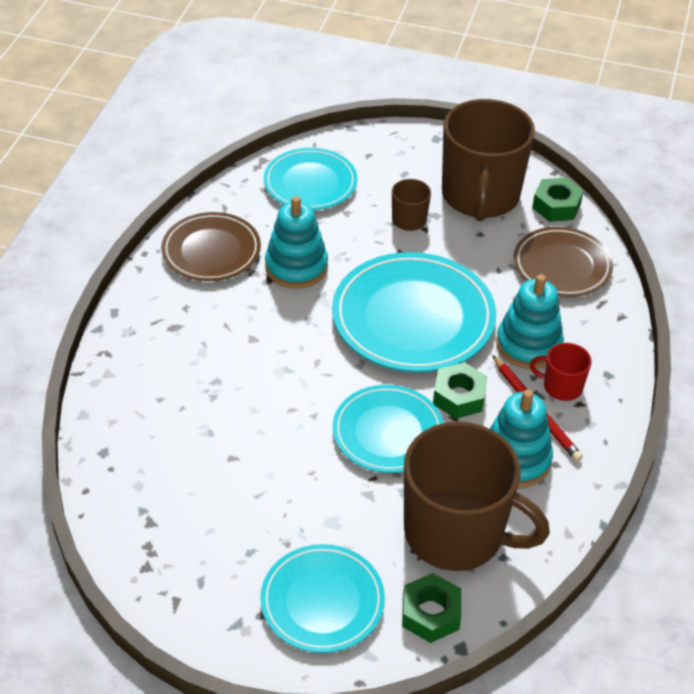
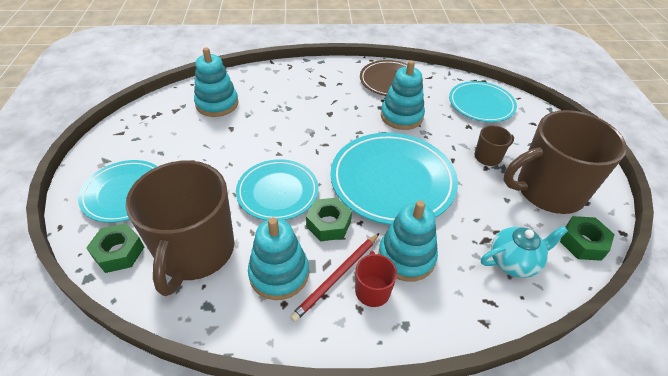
camera: 70 degrees right, 0 degrees up
(161, 465) = (217, 104): none -> turquoise stacking toy
(562, 266) = (514, 262): brown plate -> turquoise teapot

